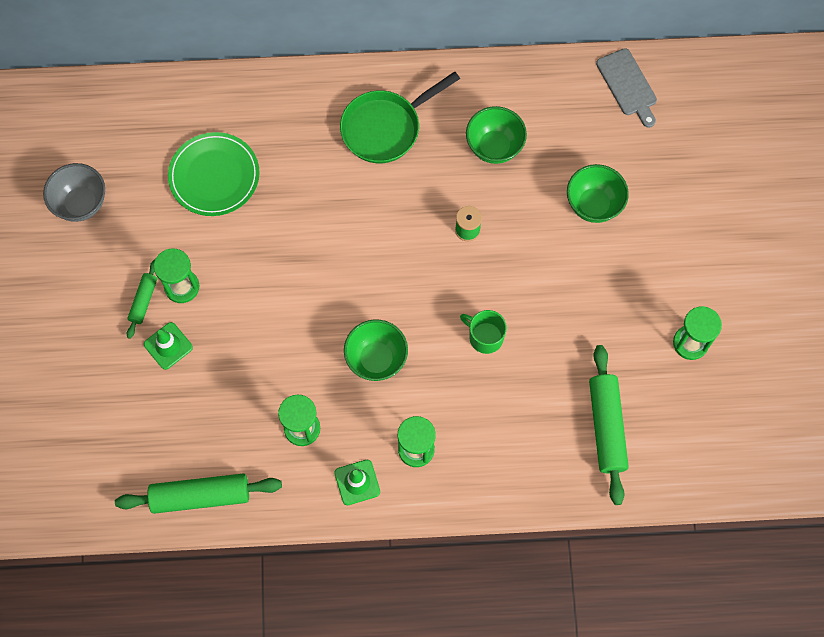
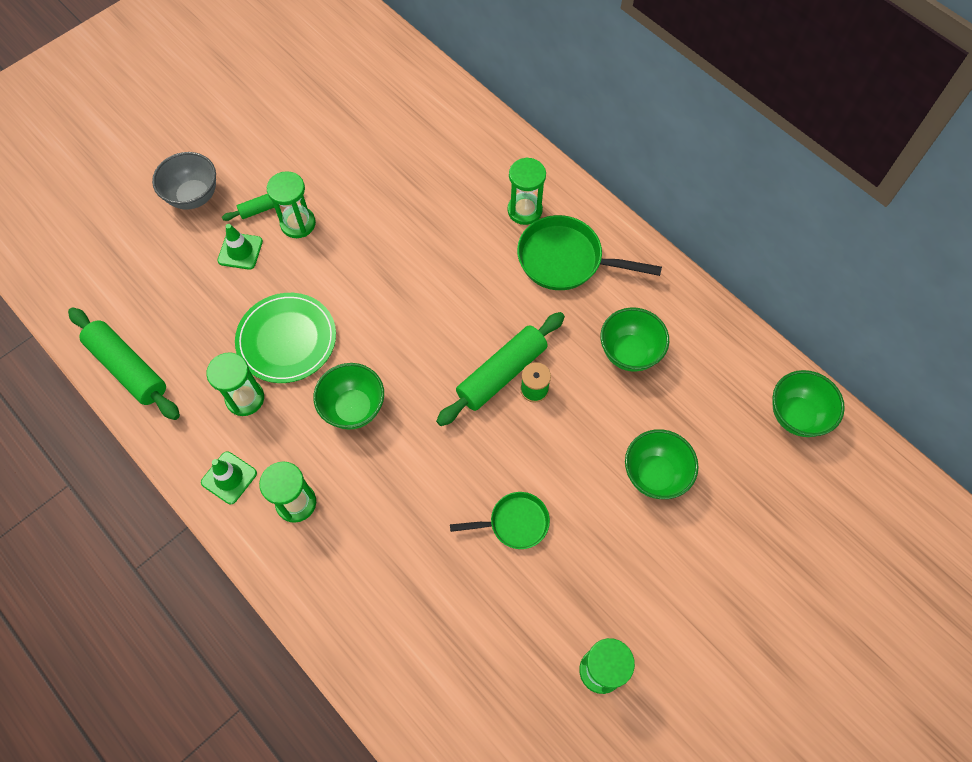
camera: 50 degrees right, 5 degrees down
(81, 204) = (309, 112): grey bowl -> grey bowl (194, 196)
(214, 176) = (410, 176): green plate -> green plate (287, 339)
(319, 121) = (524, 210): none -> green hourglass
(485, 337) = (448, 479): green mug -> none
(552, 318) = (514, 523): none -> green pan
(606, 427) = (450, 655): green rolling pin -> green rolling pin (501, 373)
(628, 85) = (796, 415): grey cutting board -> green bowl

